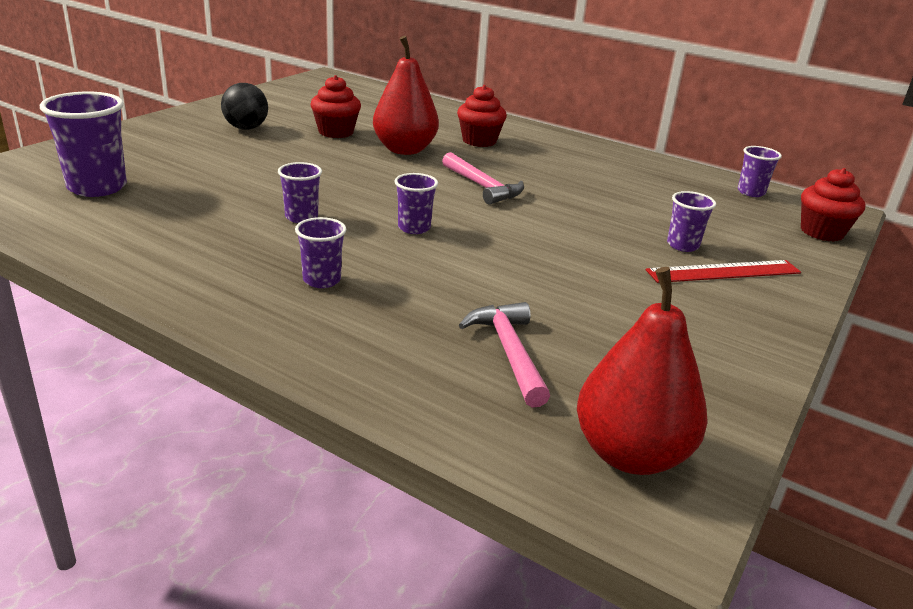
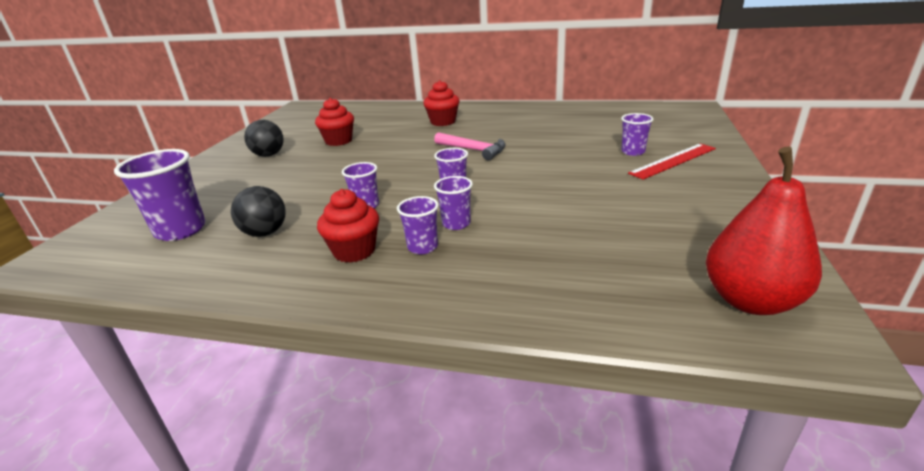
camera: 15 degrees left, 0 degrees up
(175, 215) = (265, 233): none -> black ball
(404, 150) = (398, 140): red pear -> none
(509, 352) = (601, 256): pink hammer -> none
(751, 192) = (636, 110): purple cup -> purple cup (456, 223)
(822, 232) = (699, 122): red cupcake -> red cupcake (354, 251)

